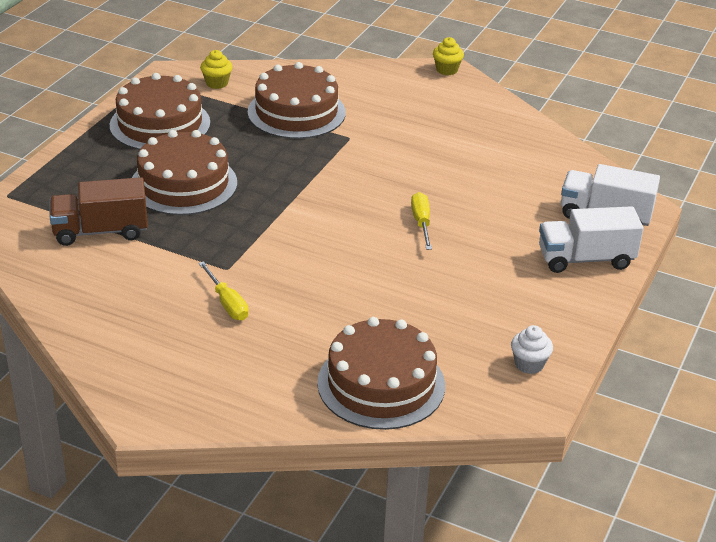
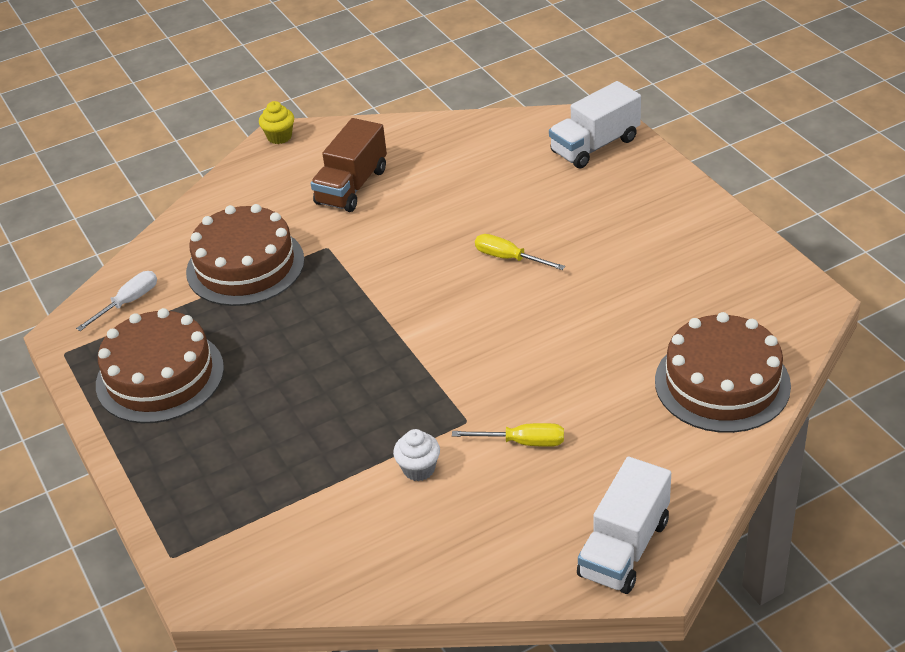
camera: 50 degrees left, 5 degrees up
(101, 231) = (316, 497): brown truck -> brown truck (352, 186)
(184, 184) = (291, 399): brown cake -> none
(217, 83) = (128, 302): yellow cupcake -> white screwdriver
(529, 364) = (760, 280): white cupcake -> white cupcake (419, 469)
(585, 259) = (646, 184): white truck -> white truck (624, 548)

